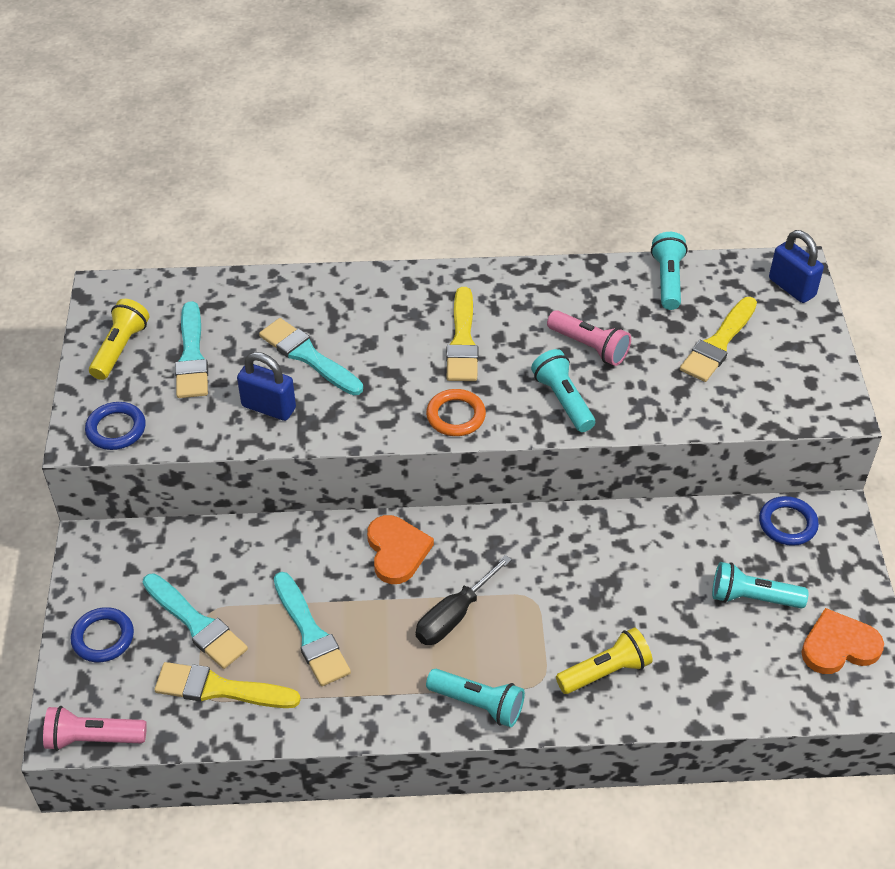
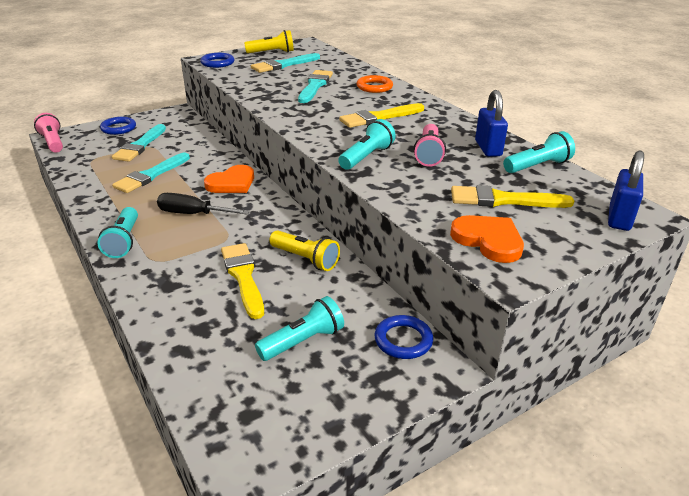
camera: 60 degrees right, 15 degrees down
(220, 689) = (98, 162): yellow brush -> yellow brush (243, 277)
(268, 407) = (266, 86): blue padlock -> blue padlock (488, 148)
(456, 416) = (313, 129): orange ring -> orange ring (374, 87)
(605, 671) = (179, 285): yellow flashlight -> yellow flashlight (305, 259)
(752, 597) = (303, 341): turquoise flashlight -> turquoise flashlight turned 75 degrees clockwise
(839, 646) = (285, 414): orange heart -> orange heart (488, 240)

